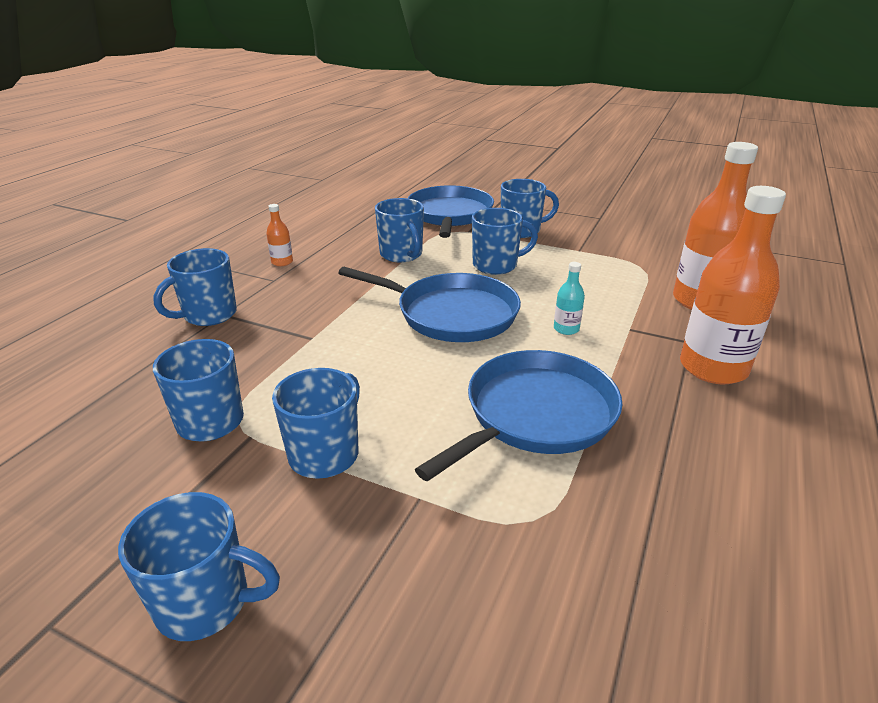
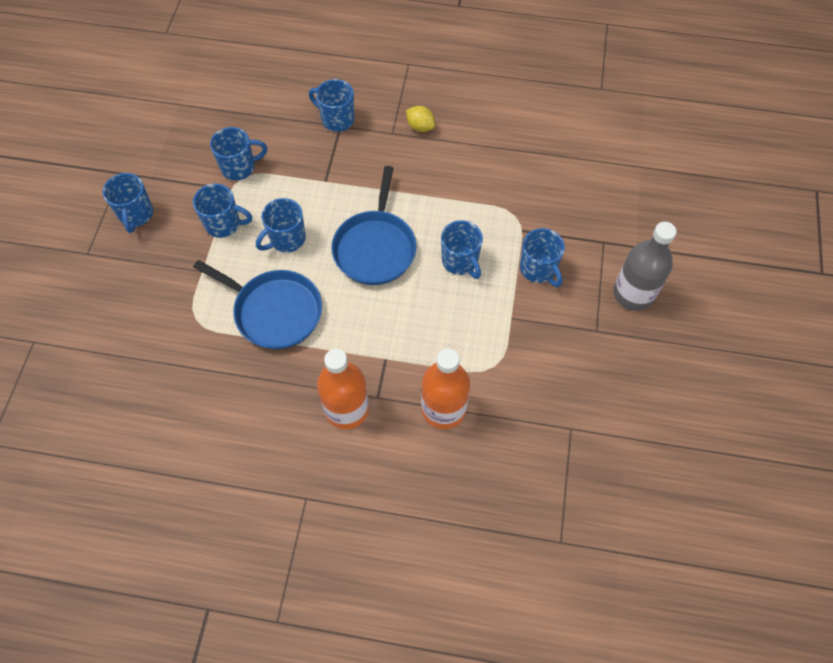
camera: 75 degrees right, 30 degrees up
(282, 262) = (420, 127): orange bottle -> yellow lemon
(402, 255) = (458, 195): blue mug -> blue mug (286, 239)
(449, 215) = (553, 208): blue pan -> none
(562, 200) = (633, 294): none -> grey bottle
(566, 329) = (374, 319): turquoise bottle -> none

